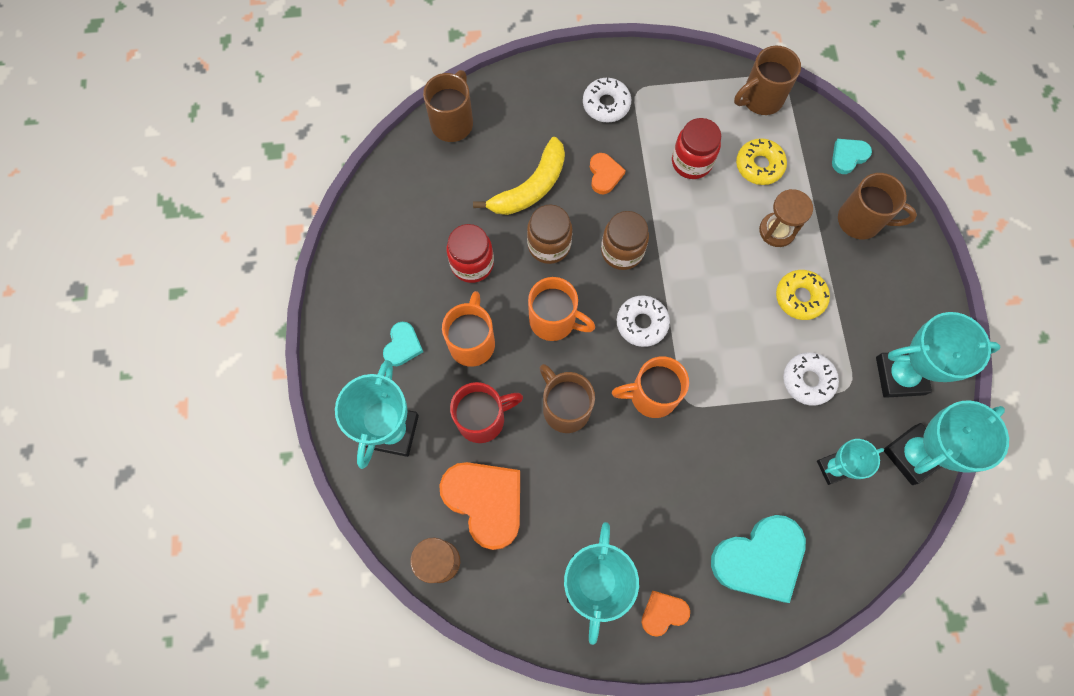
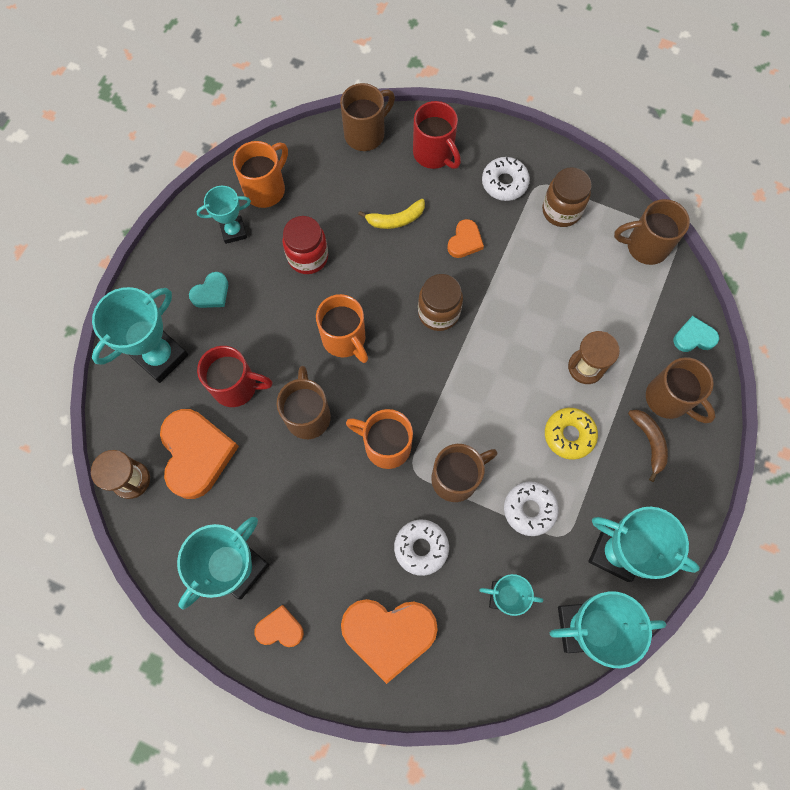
camera: 30 degrees right, 0 degrees up
(386, 277) = (233, 231): none -> turquoise trophy
(472, 342) = (267, 320): orange mug -> orange mug (266, 189)
(527, 110) = (434, 154): none -> red mug
(530, 187) = (396, 219): yellow banana -> yellow banana, size x0.62
(549, 245) = (380, 275): brown jar -> brown jar (561, 210)
(642, 323) = (416, 381): white donut -> white donut (421, 548)
(691, 162) = (547, 269): red jar -> none
(730, 389) = (456, 478): none -> brown mug
(759, 165) = (606, 303): yellow donut -> none
(759, 559) = (388, 633): turquoise heart -> orange heart
(868, 266) = (649, 442): none -> brown banana

